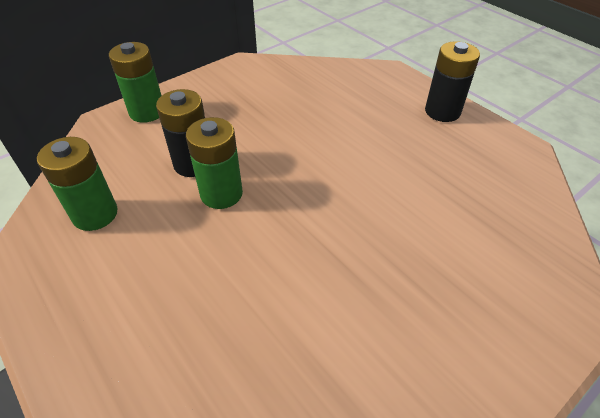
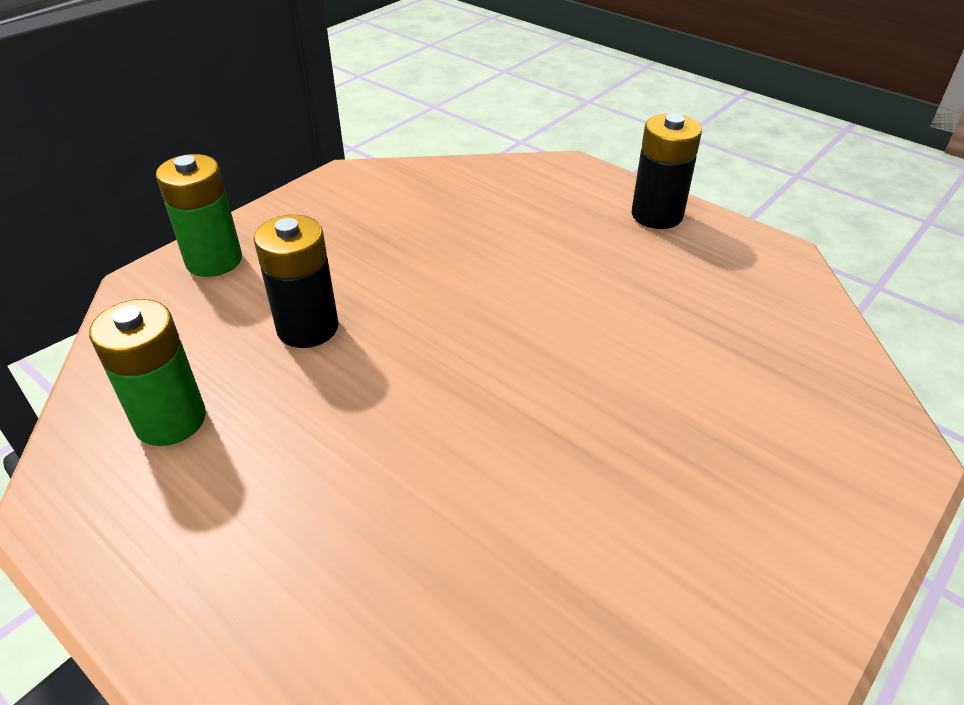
camera: 10 degrees left, 5 degrees down
(221, 194) = (362, 366): green battery -> none

